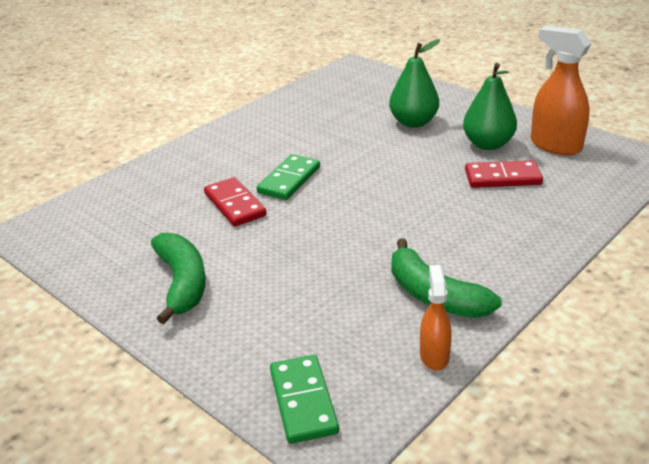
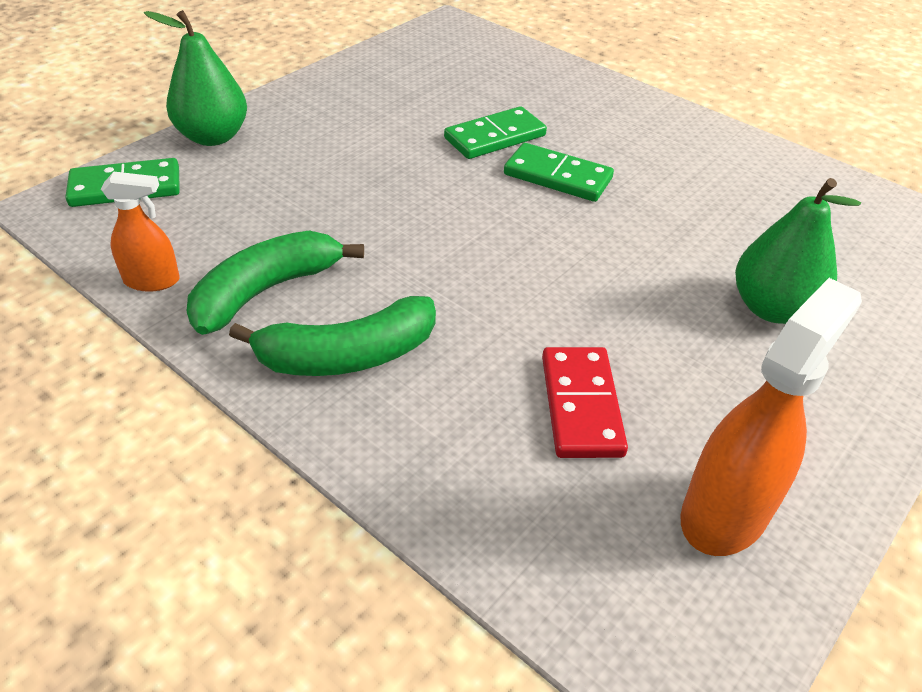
camera: 85 degrees right, 10 degrees up
(182, 283) = (340, 112): green banana -> green banana (347, 356)
(235, 205) = (495, 137): red domino -> green domino
(488, 144) = (707, 401): green pear -> green pear (213, 137)

